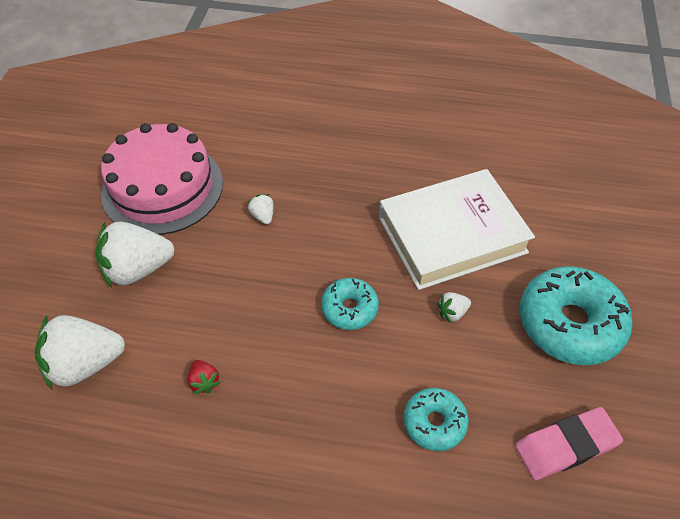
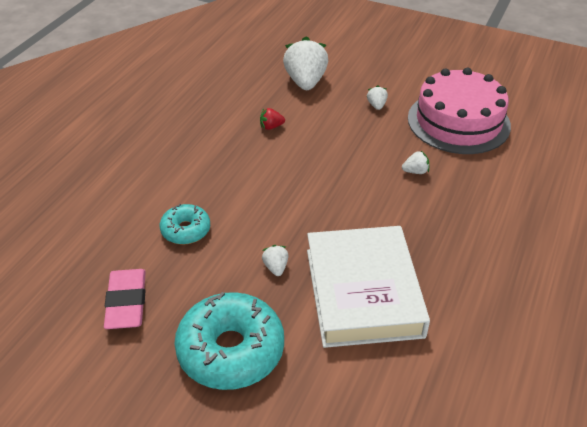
camera: 105 degrees right, 10 degrees down
(138, 269) = (376, 105): white strawberry -> white strawberry, size x0.45
(349, 308) = (303, 205): turquoise donut -> none

